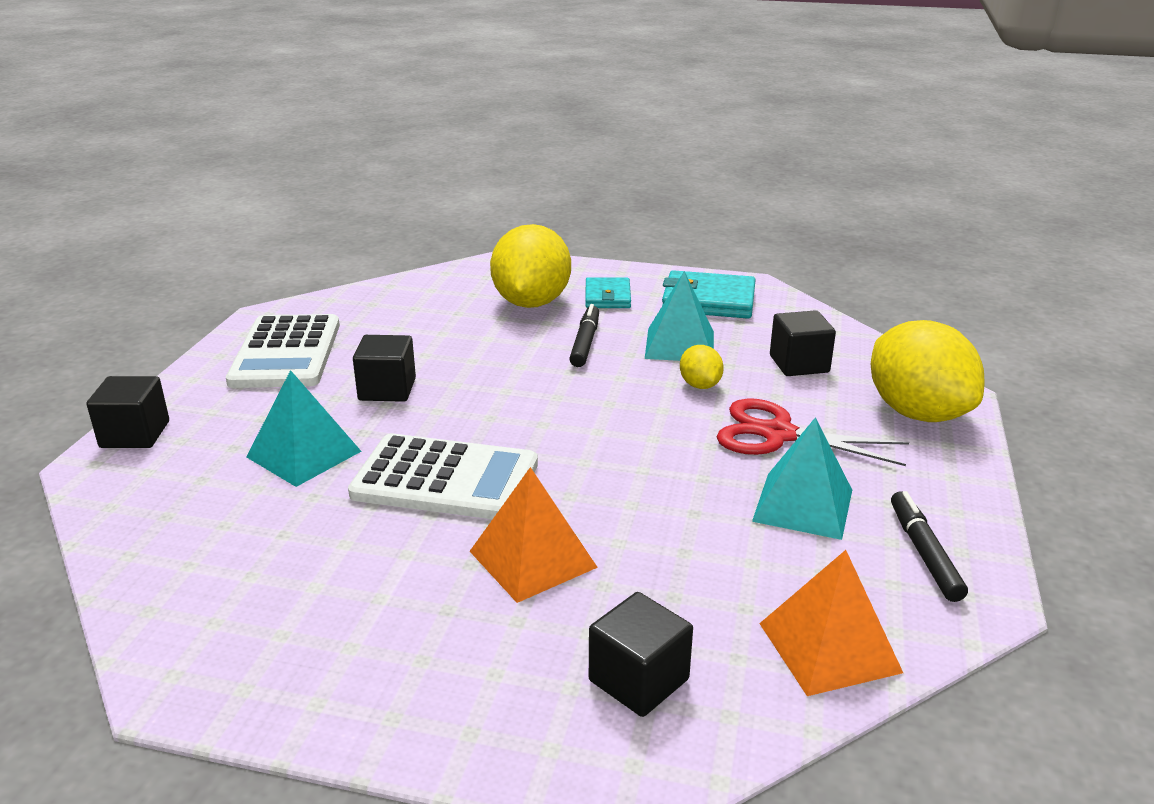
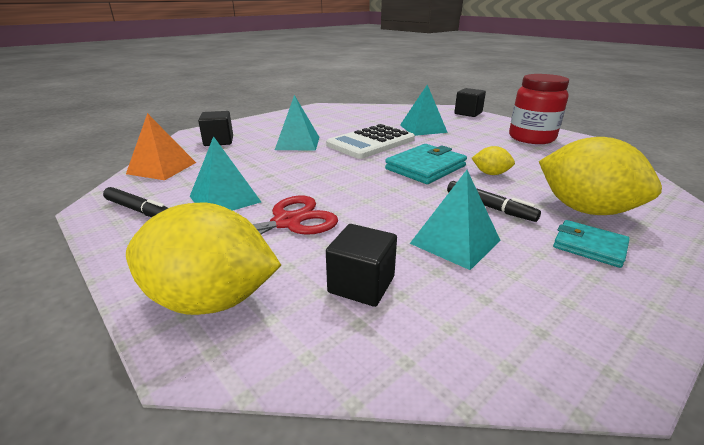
camera: 125 degrees right, 0 degrees up
(286, 353) = (531, 138): white calculator -> red jar
(387, 389) = (468, 148): black cube -> none
(532, 559) = (298, 143): orange pyramid -> turquoise pyramid
(700, 385) = (380, 223): yellow lemon -> yellow lemon (490, 174)
(708, 301) = (556, 303): turquoise wallet -> turquoise wallet (425, 167)

